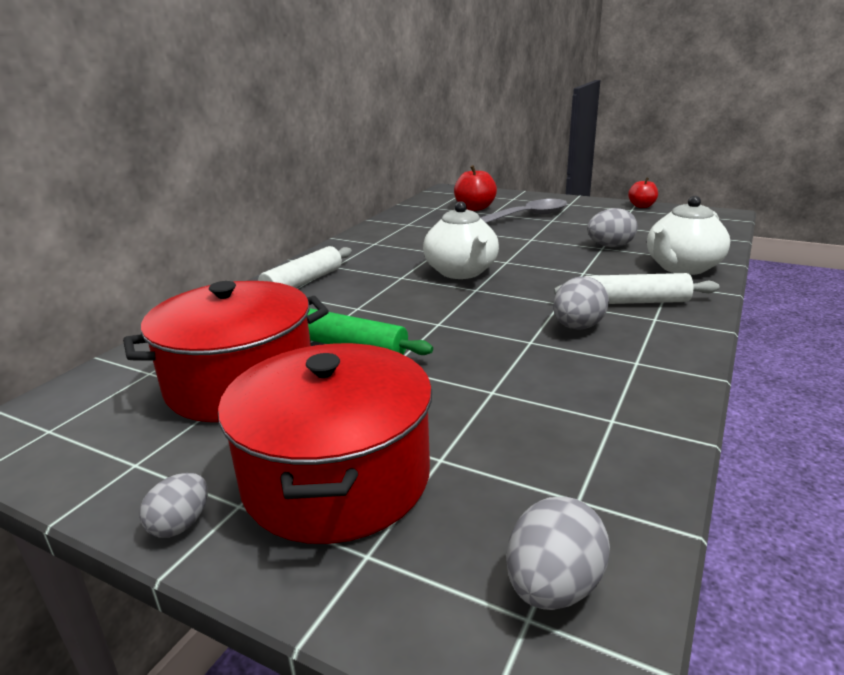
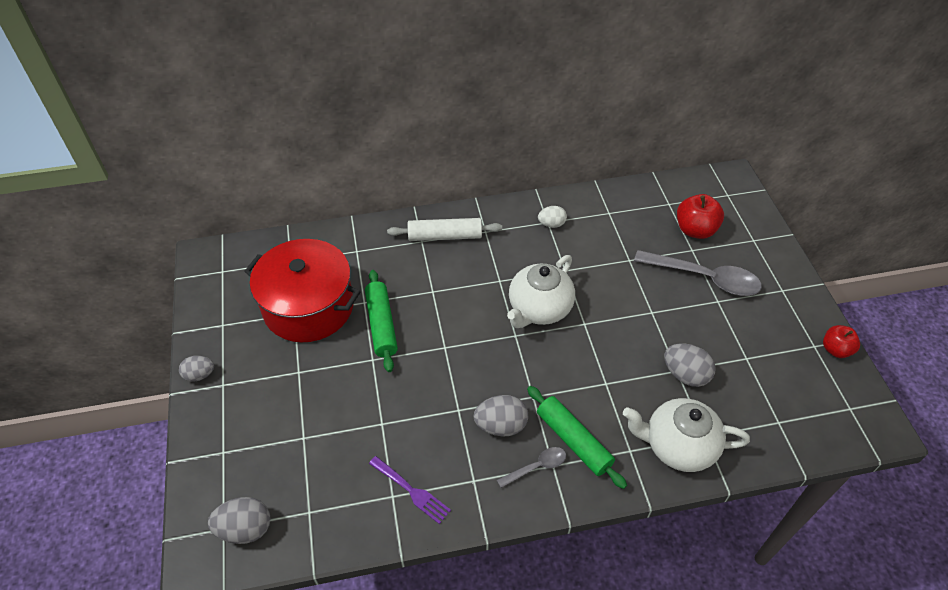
camera: 50 degrees right, 25 degrees up
(337, 478) = (262, 406): red pot -> none
(379, 243) = (551, 224): none -> white egg
(616, 404) = (412, 491): none -> purple fork
(634, 302) = (573, 440): white rolling pin -> green rolling pin
(649, 326) = (536, 467): none -> grey spoon

